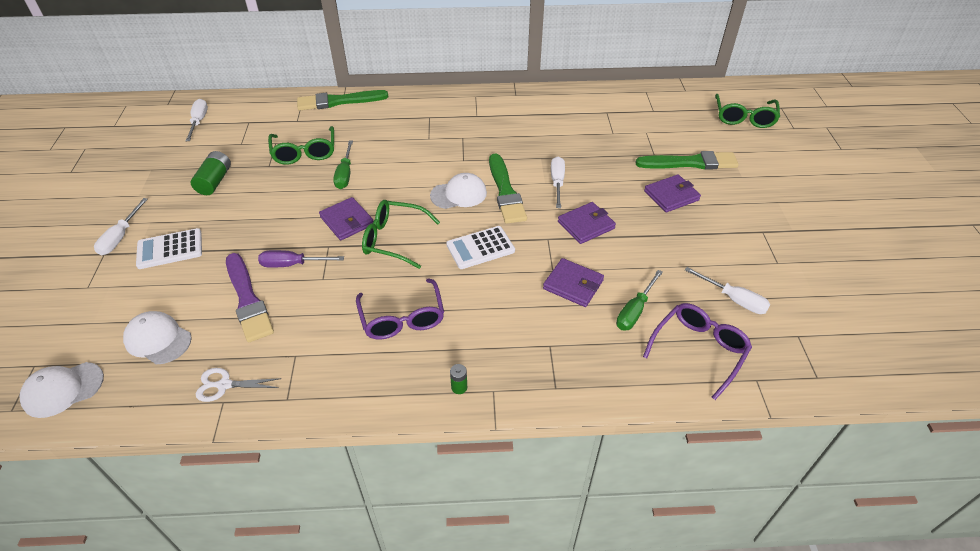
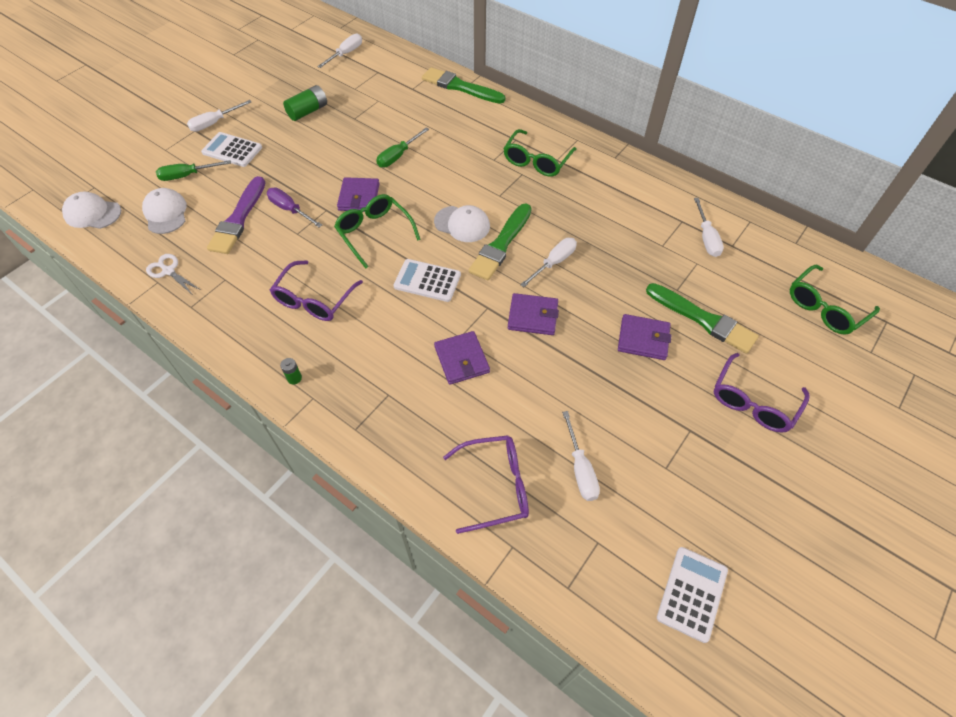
camera: 40 degrees right, 10 degrees up
(304, 152) = (389, 120): green glasses -> green glasses (537, 161)
(633, 114) = (706, 238): none -> white screwdriver
(635, 311) = (484, 416): green screwdriver -> green screwdriver (187, 175)
(773, 192) = (753, 401): none -> purple glasses
(878, 323) = (692, 593): none -> white calculator

